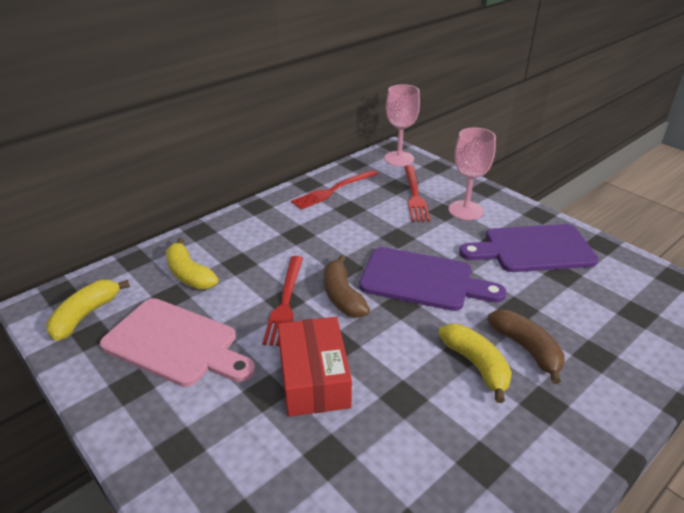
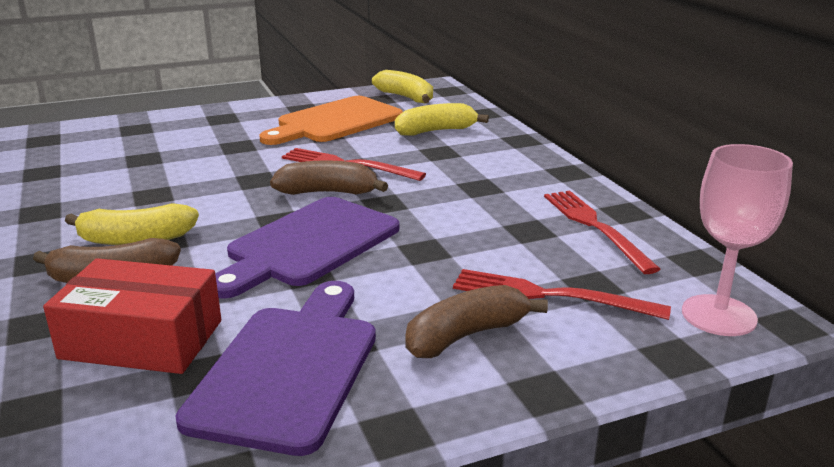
camera: 110 degrees right, 10 degrees down
(175, 344) = (335, 122): pink cutting board -> orange cutting board
(314, 378) = (227, 163): red box -> red box (142, 339)
(465, 210) = (466, 335): pink goblet -> brown banana

